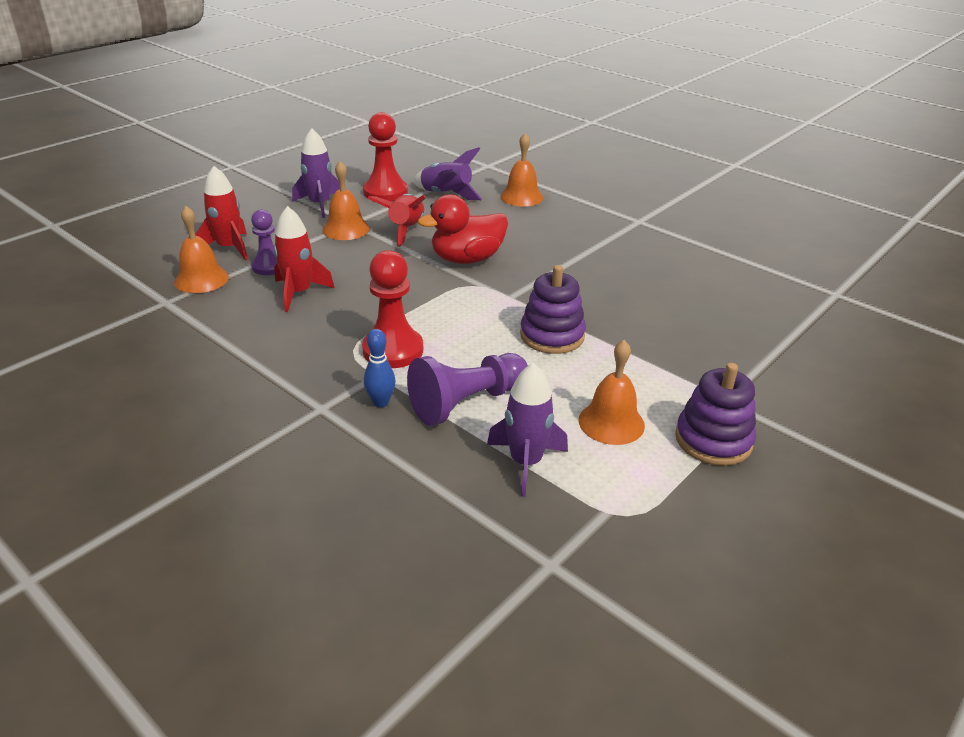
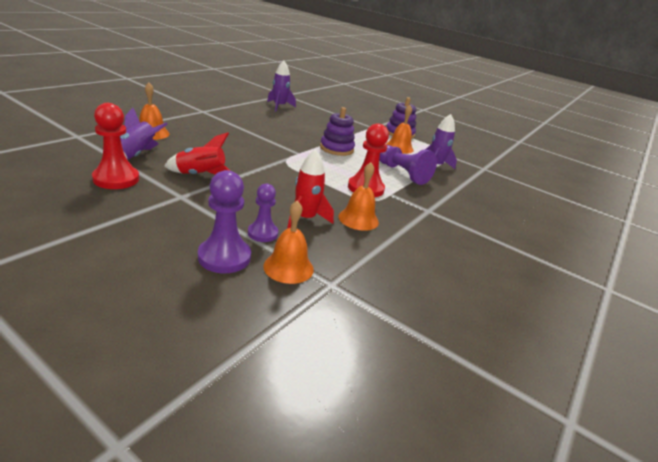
camera: 100 degrees left, 5 degrees down
(229, 248) = (224, 257): red rocket -> purple pawn
(320, 205) = (132, 210): purple rocket -> purple rocket (279, 106)
(346, 229) = (193, 199): orange bell -> orange bell (358, 219)
(381, 402) = (414, 194): blue bowling pin -> none
(467, 259) = (251, 159): red duck -> none

